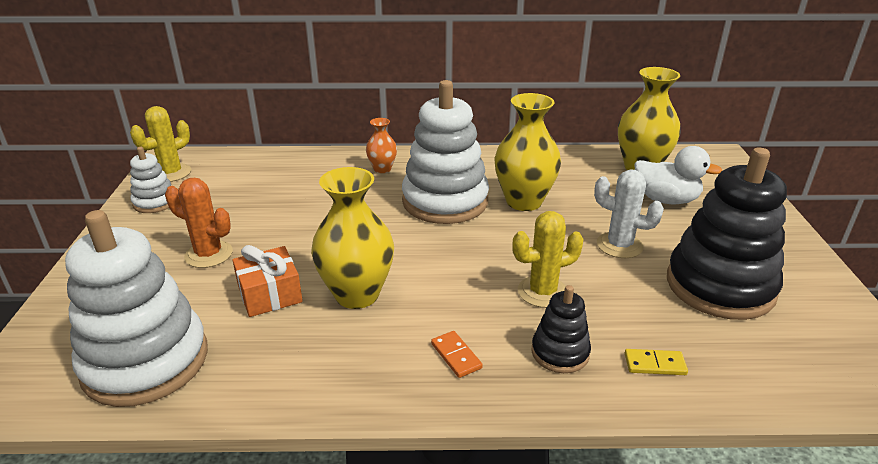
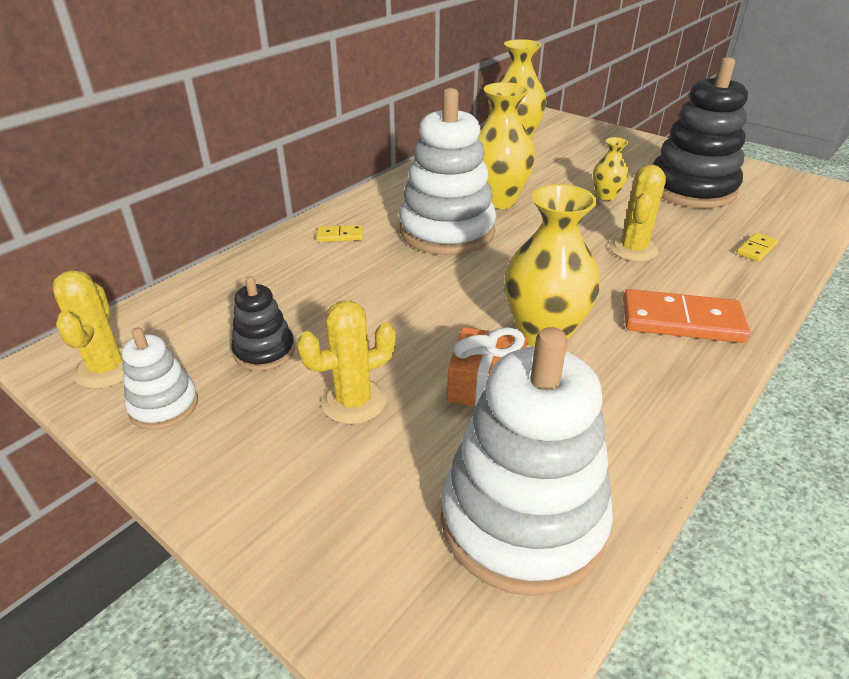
camera: 50 degrees left, 5 degrees up
(209, 254) = (354, 401): orange cactus -> yellow cactus
(382, 169) = (340, 236): orange vase -> yellow domino
(456, 356) = (681, 321): orange domino -> orange domino, size x2.07
(560, 352) = (715, 276): black stacking toy -> black stacking toy (264, 351)
(619, 245) = (606, 196): white cactus -> yellow vase
(666, 200) = (568, 155): white duck -> none

